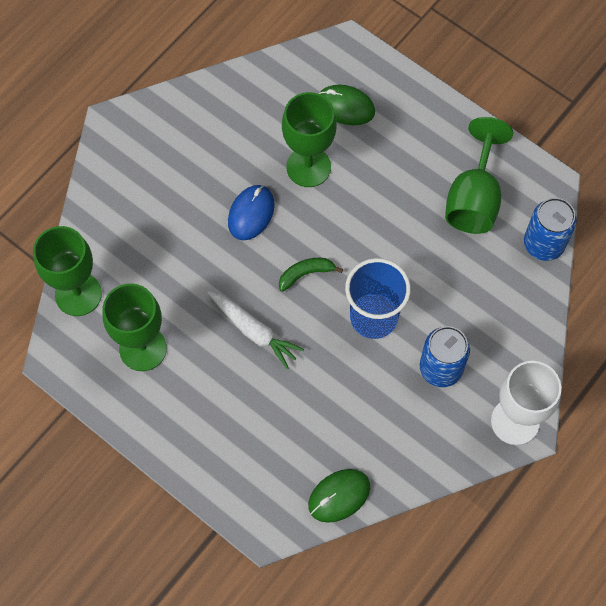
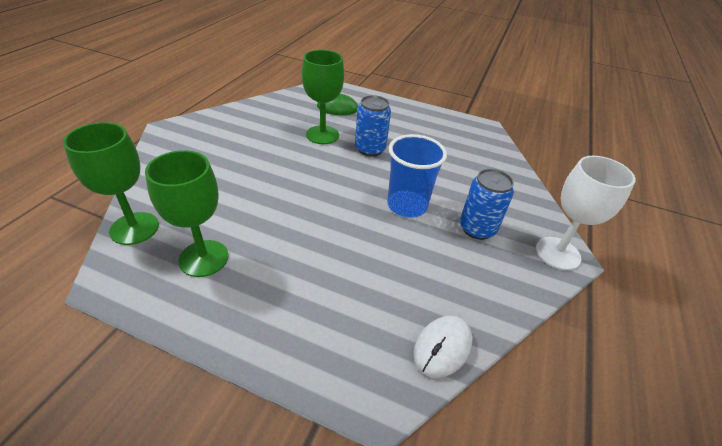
camera: 20 degrees left, 25 degrees down
(251, 213) = (286, 161): blue mouse -> none
(254, 331) = (309, 229): white carrot -> none
(306, 274) = (341, 188): green banana -> none
(339, 496) = (442, 347): green mouse -> white mouse
(474, 198) = (442, 137): green goblet -> none
(543, 244) = (502, 152): blue can -> blue can (370, 149)

